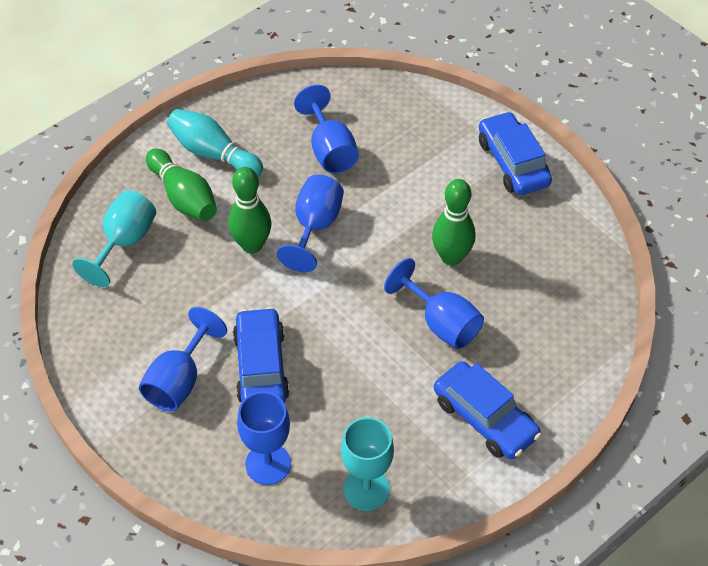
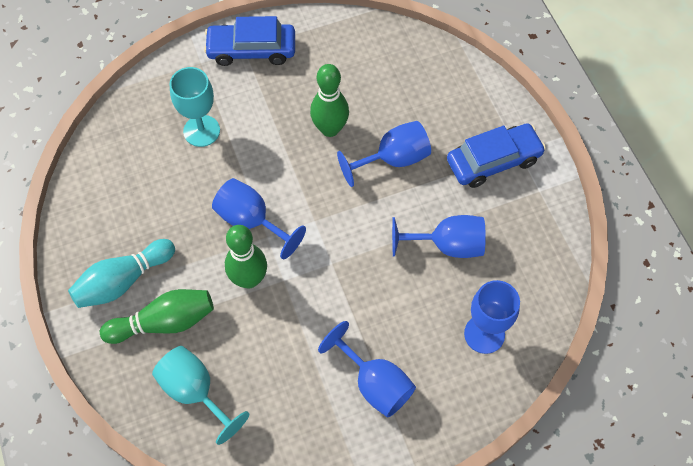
camera: 70 degrees left, 10 degrees up
(261, 366) = (385, 310): blue car -> none
(330, 150) = (169, 181): blue goblet -> blue goblet (447, 245)
(366, 489) = (531, 266): turquoise goblet -> turquoise goblet (201, 131)

